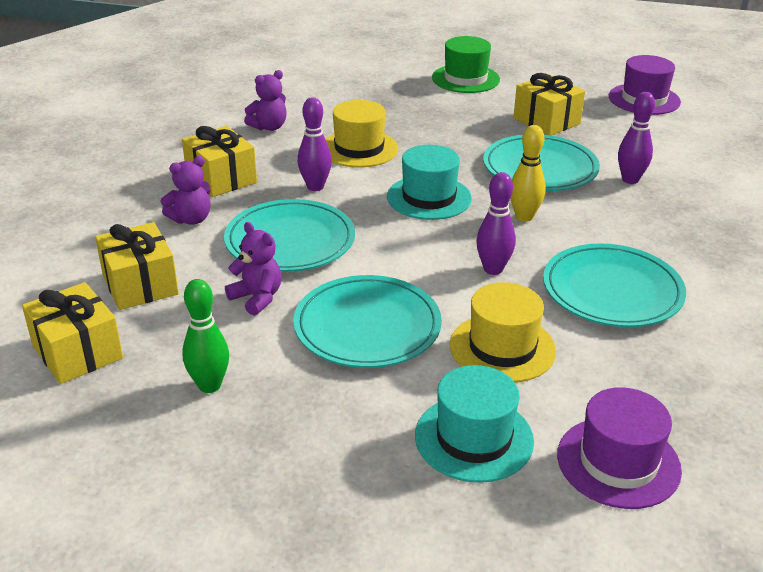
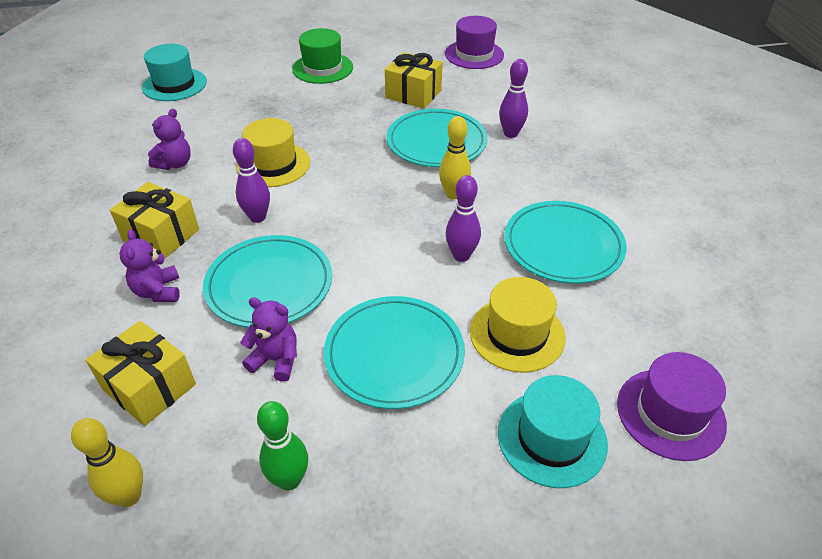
camera: 25 degrees left, 10 degrees up
(77, 352) = (129, 496): yellow gift -> yellow bowling pin
(191, 219) = (158, 291): purple teddy bear -> purple teddy bear turned 135 degrees clockwise
(429, 197) = (365, 198): turquoise hat -> turquoise hat (174, 84)

